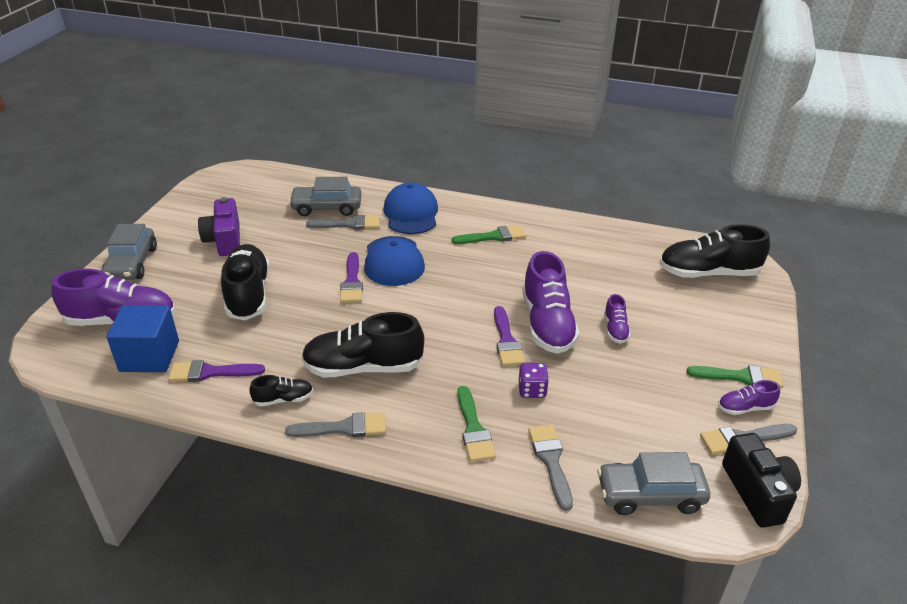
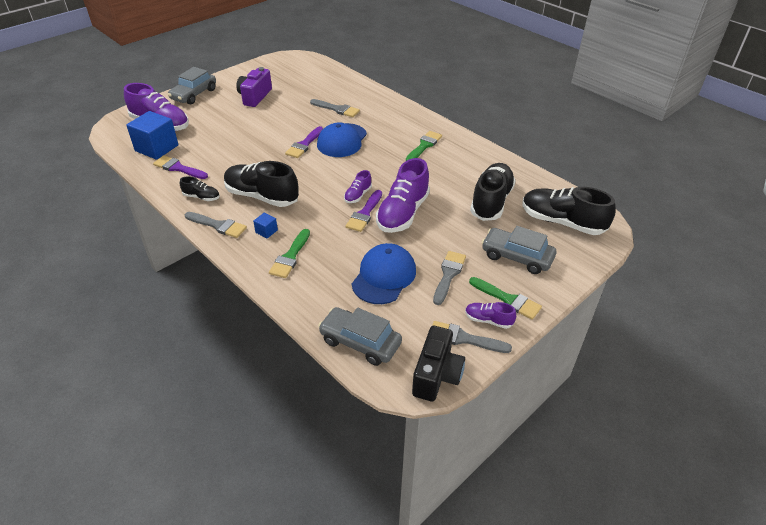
camera: 30 degrees right, 5 degrees up
(248, 294) = (238, 132): black shoe -> black shoe (491, 202)
(326, 208) = (333, 95): grey car -> grey car (516, 257)
(411, 213) = (383, 114): blue cap -> blue cap (384, 276)
(413, 409) = (266, 231): none -> blue cube
(493, 236) = (424, 146): green brush -> green brush turned 75 degrees counterclockwise
(532, 390) = (350, 249): purple dice -> none
(551, 461) = (318, 295): grey brush -> grey brush (448, 275)
(615, 329) = (447, 234): purple shoe -> purple shoe (358, 195)

